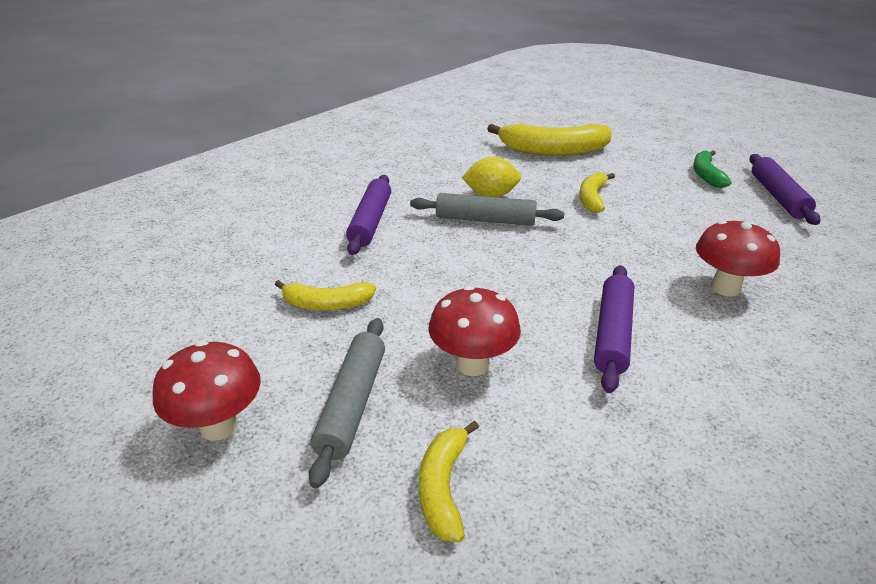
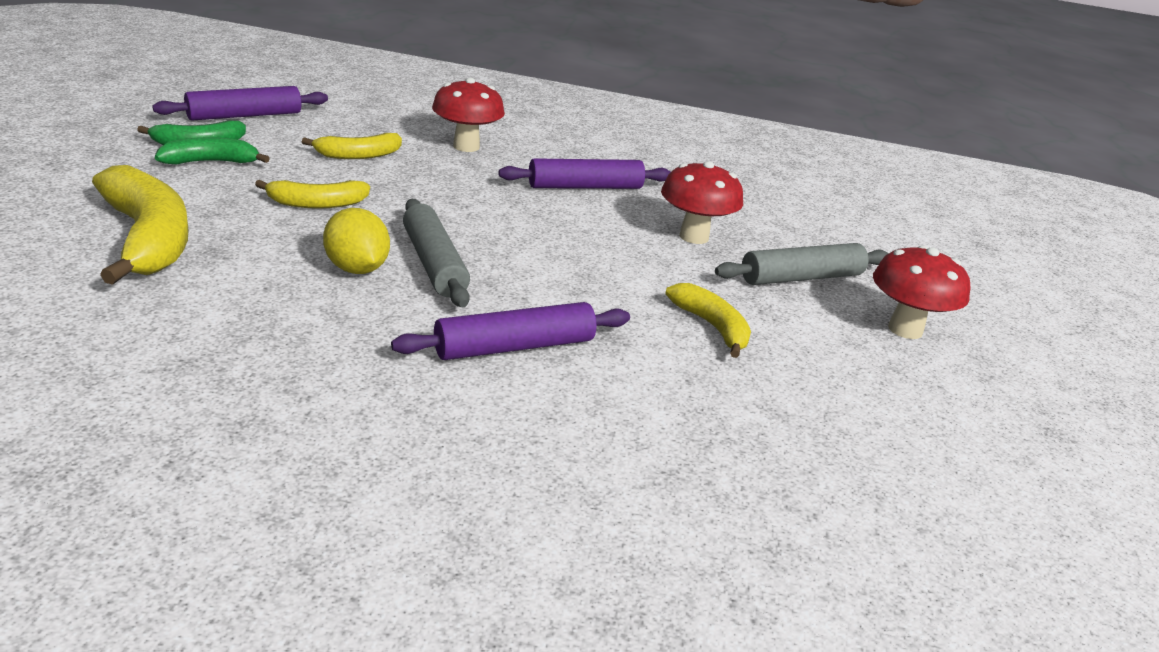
camera: 125 degrees left, 5 degrees down
(443, 487) = (811, 231): yellow banana -> yellow banana (358, 155)
(670, 175) = (211, 162): none -> green banana

